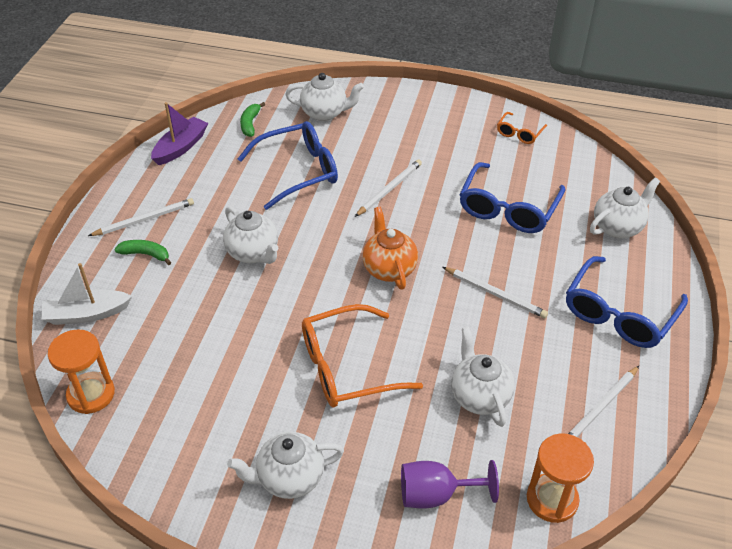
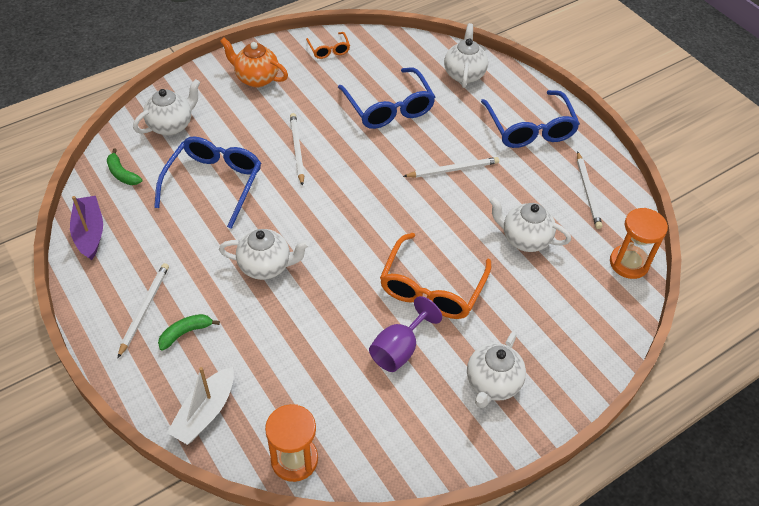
camera: 50 degrees left, 5 degrees up
(389, 269) = (371, 204): orange teapot -> orange teapot (256, 78)
(436, 494) = (576, 315): purple goblet -> purple goblet (399, 349)

